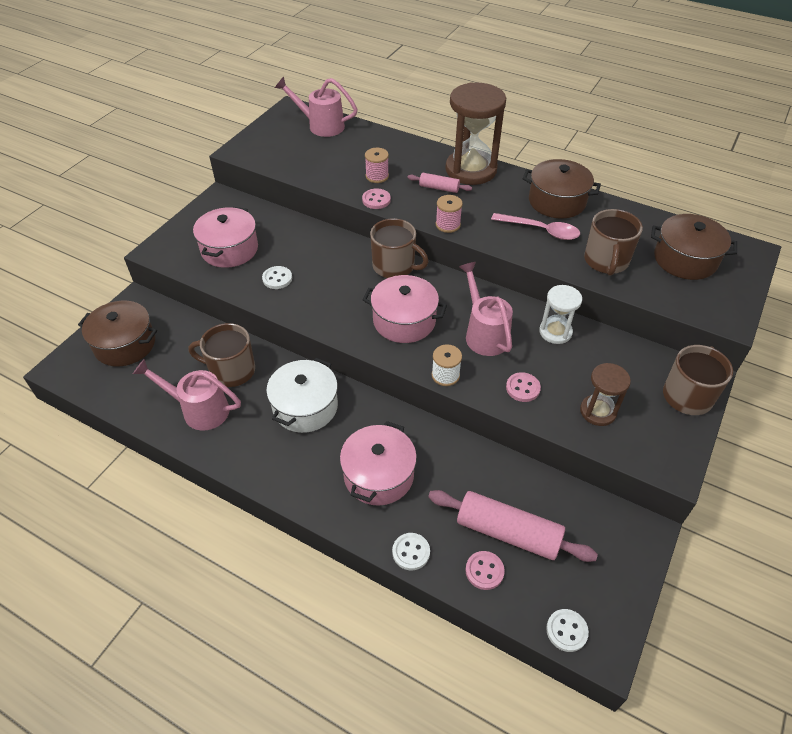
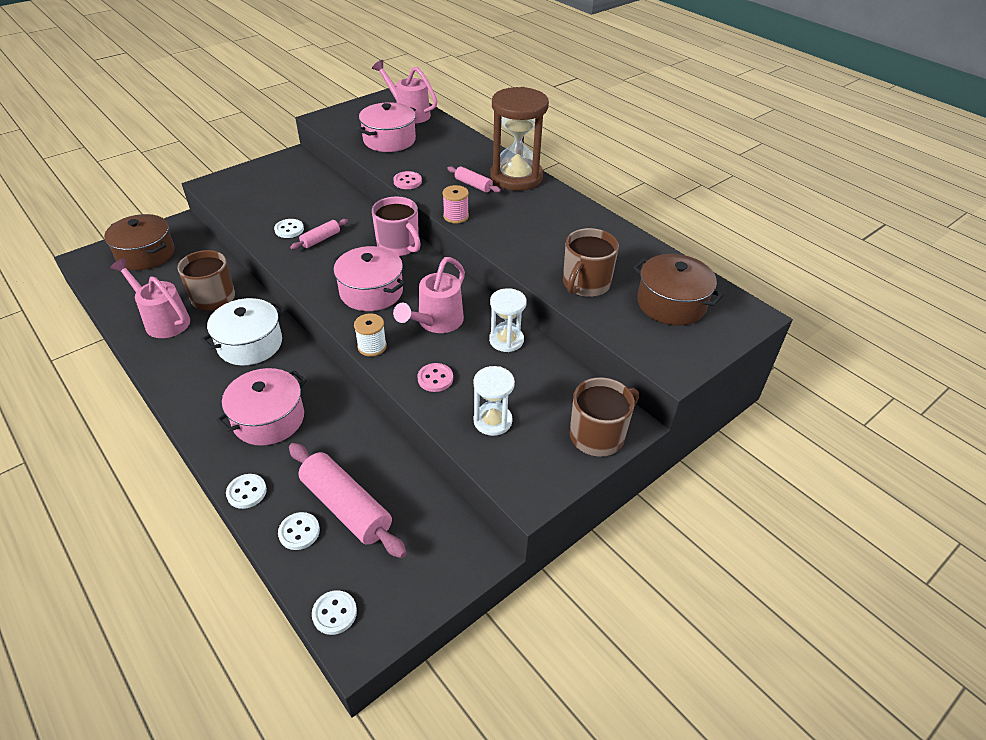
camera: 20 degrees right, 5 degrees down
(229, 249) = (269, 197): pink pot -> pink pot (389, 140)
(316, 280) = (320, 239): none -> pink rolling pin
(377, 176) = (424, 163): pink spool -> none
(394, 266) = (399, 246): brown mug -> pink mug
(484, 333) = (436, 322): pink watering can -> pink watering can turned 150 degrees counterclockwise
(484, 571) = (299, 532): pink button -> white button
(541, 230) = (541, 242): pink spoon -> none
(557, 201) = (579, 222): brown pot -> none
(598, 411) = (492, 421): brown hourglass -> white hourglass

